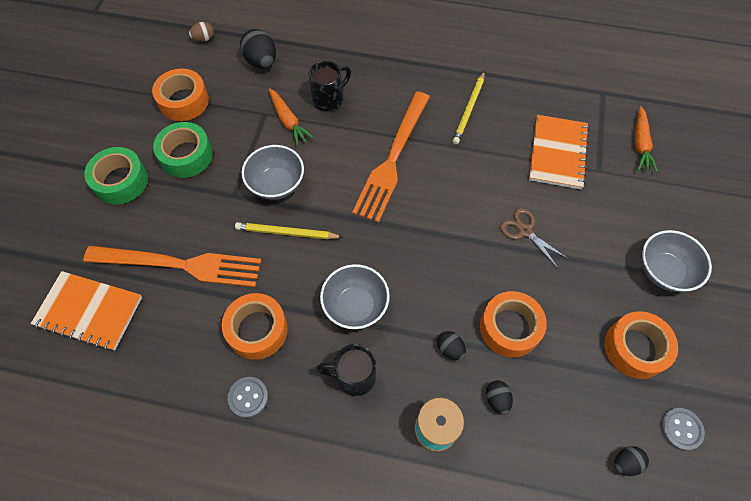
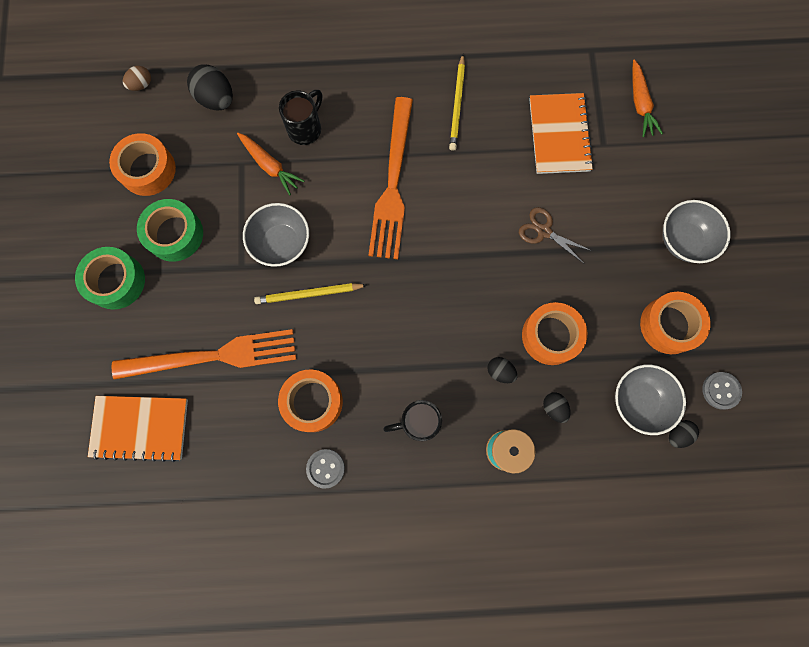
camera: 15 degrees left, 15 degrees up
(355, 306) = (400, 353): grey bowl -> grey bowl (639, 401)

